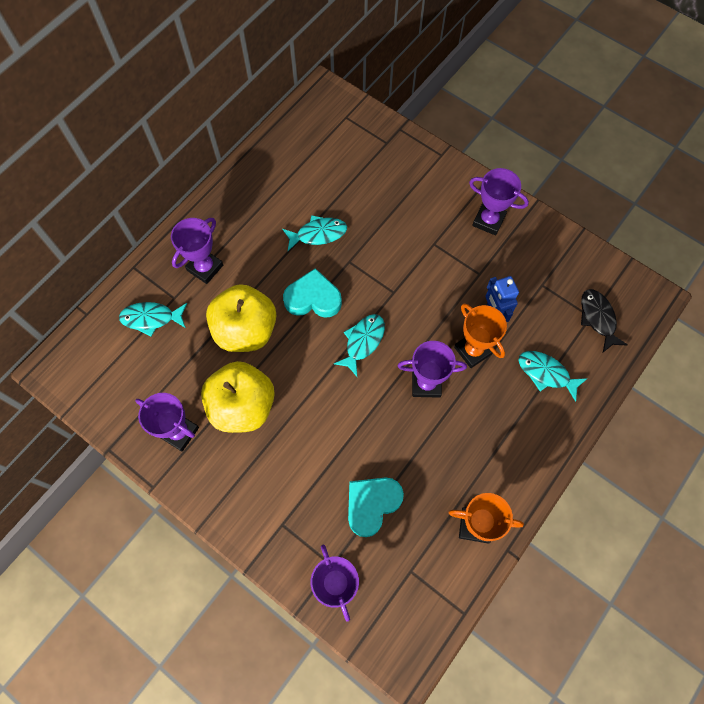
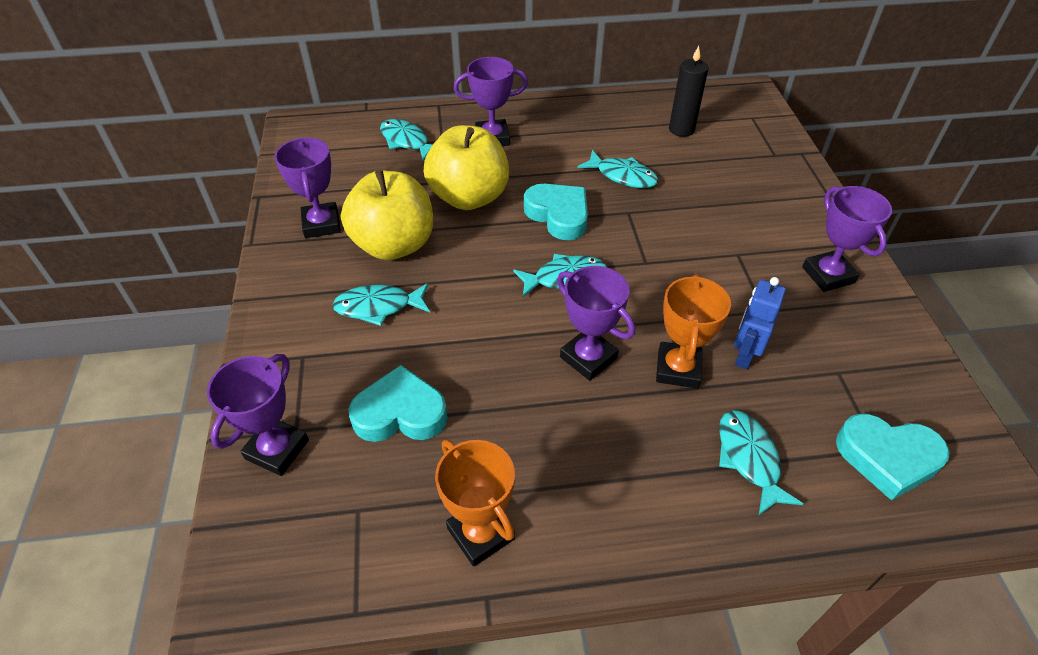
camera: 45 degrees right, 20 degrees down
(285, 455) = (378, 307): none -> turquoise fish
(314, 163) = (681, 129): none -> black candle
(598, 318) = (887, 458): black fish -> turquoise heart

